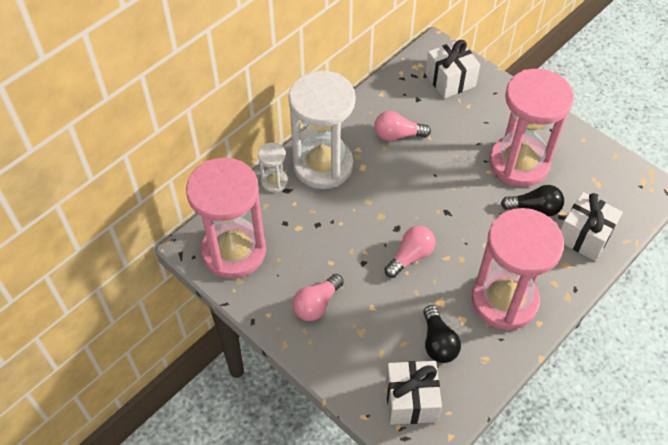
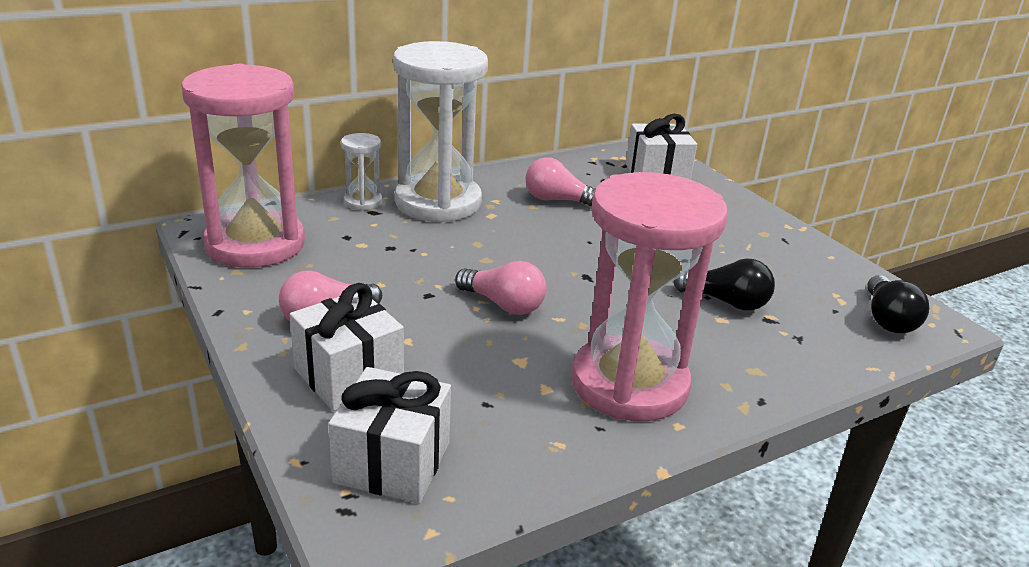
camera: 15 degrees right, 25 degrees down
(410, 256) = (503, 304): pink light bulb -> pink light bulb turned 60 degrees clockwise
(438, 342) = (487, 404): black light bulb -> black light bulb (887, 319)
(519, 163) = (721, 256): pink hourglass -> none
(584, 236) = (799, 346): white gift -> white gift (348, 375)

